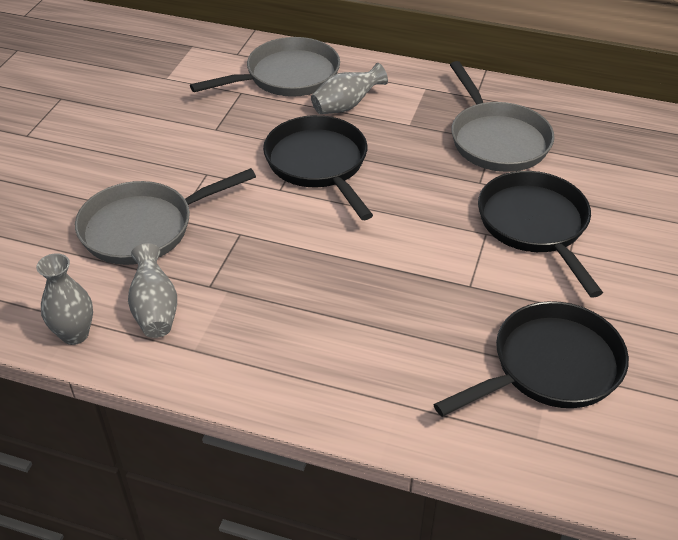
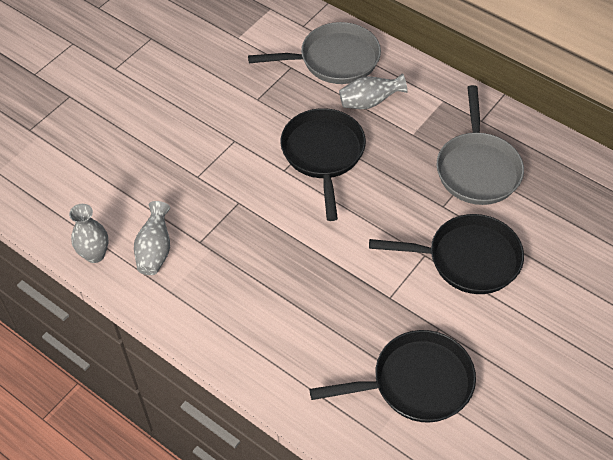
camera: 20 degrees right, 10 degrees up
(144, 228) = (172, 178): grey pan -> none
(535, 226) = (467, 259): black pan -> black pan turned 90 degrees clockwise

